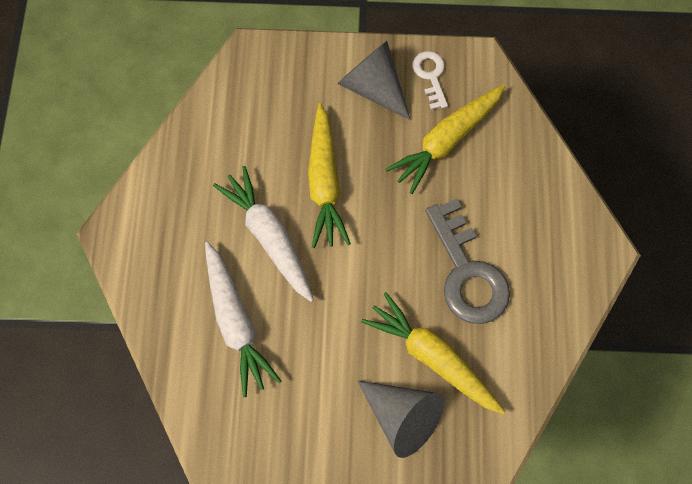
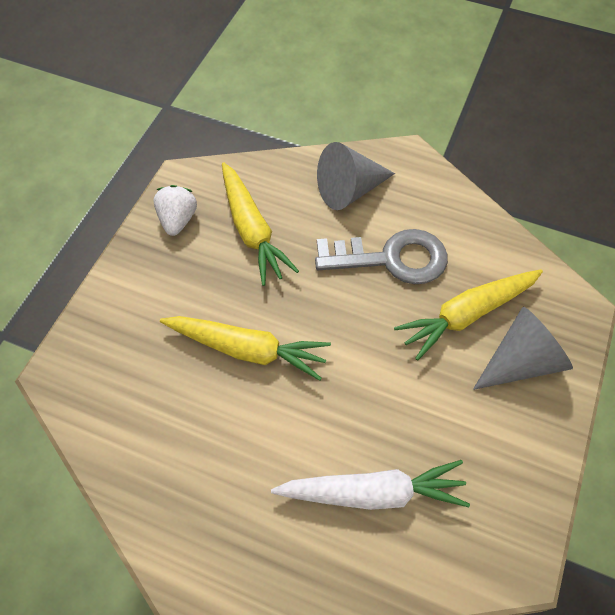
camera: 70 degrees left, 10 degrees down
(269, 237) = (285, 425): white carrot -> none
(373, 87) = (163, 271): grey cone -> grey cone (349, 190)
(430, 76) = (178, 220): white key -> white strawberry

